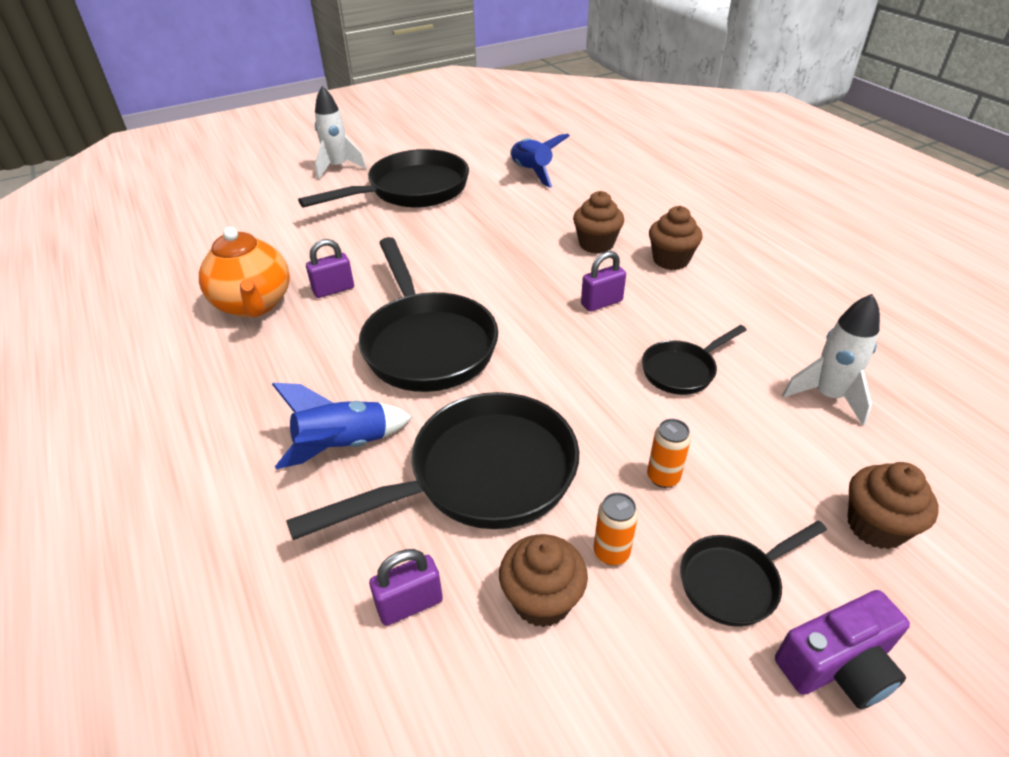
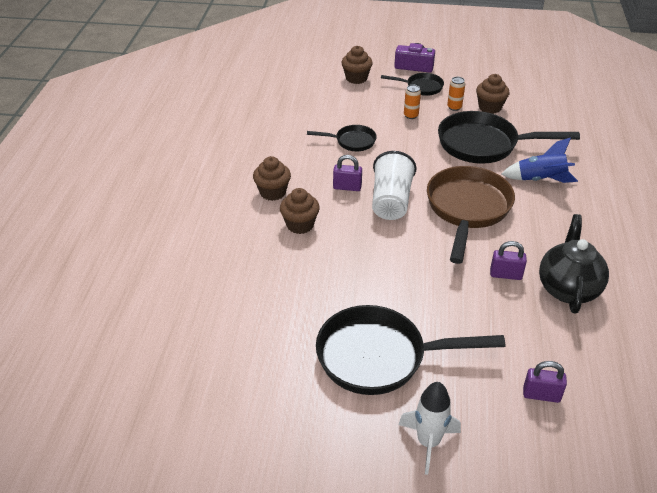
camera: 145 degrees left, 0 degrees up
(254, 305) = (568, 288): orange teapot -> black teapot
(410, 604) = (537, 123): purple padlock -> purple padlock (541, 395)
(427, 343) = (467, 209): black pan -> brown pan
(531, 310) = (391, 201): none -> white cup
(532, 172) = (256, 322): blue rocket -> none
(827, 396) = (307, 108): white rocket -> none

